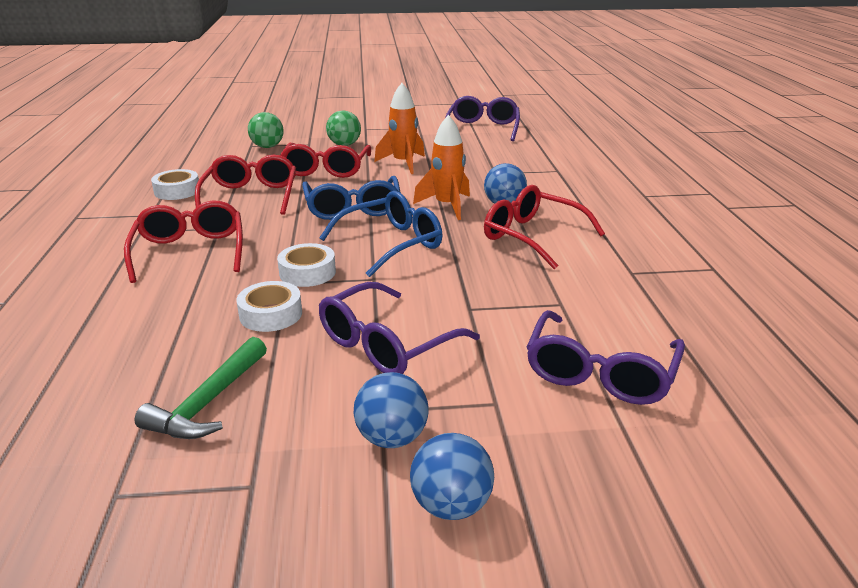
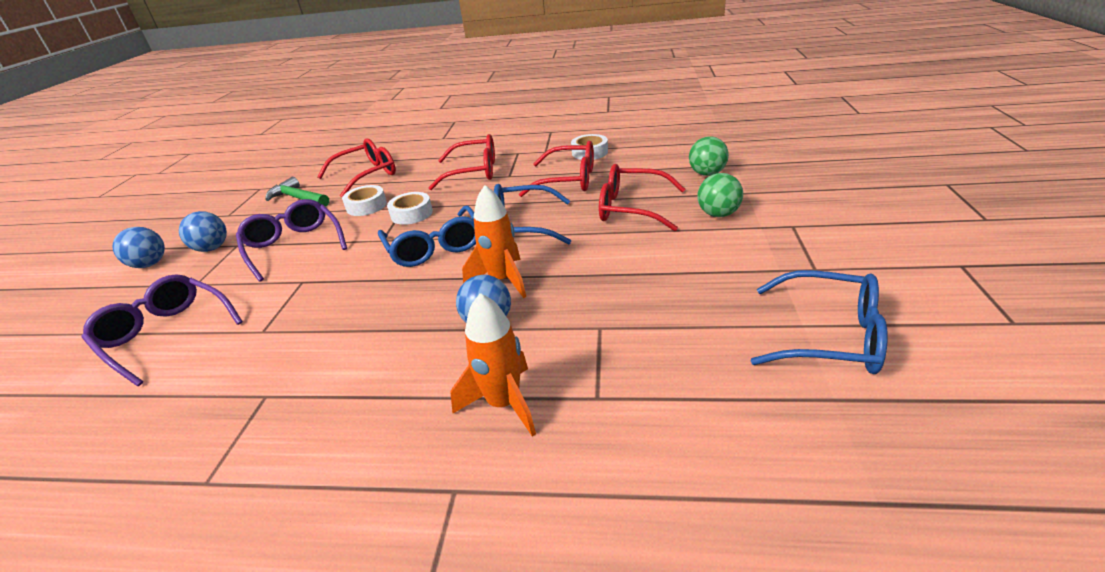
camera: 105 degrees right, 5 degrees up
(403, 163) = (645, 254): orange rocket -> orange rocket (504, 403)
(483, 128) = (829, 336): purple glasses -> blue glasses
(532, 236) = (394, 333): red glasses -> red glasses (367, 175)

